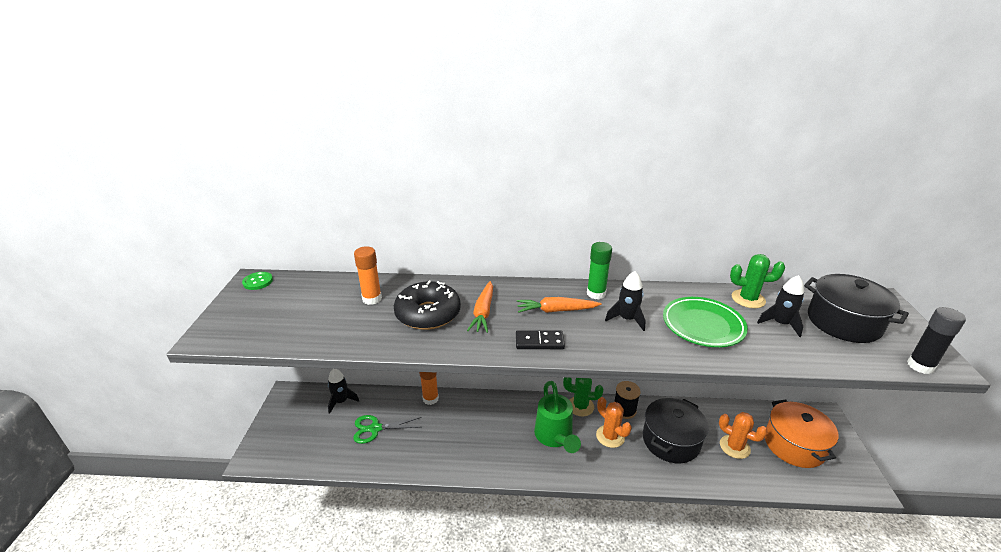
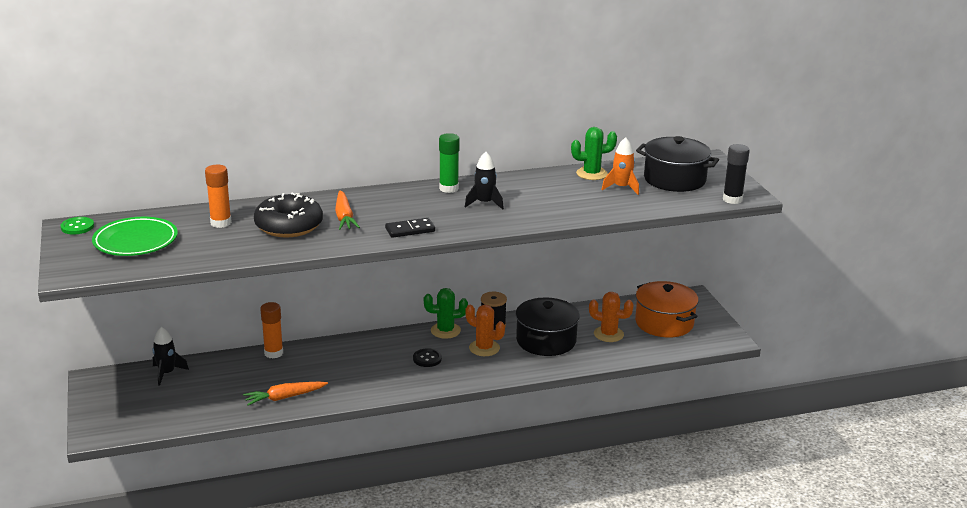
camera: 20 degrees left, 5 degrees down
(375, 428) = (223, 387): green scissors -> none
(555, 437) = (427, 359): green watering can -> black button
(556, 310) = (415, 206): orange carrot -> orange carrot (284, 397)
(703, 325) = (554, 198): green plate -> green plate (135, 241)
(780, 324) = (621, 188): black rocket -> orange rocket

